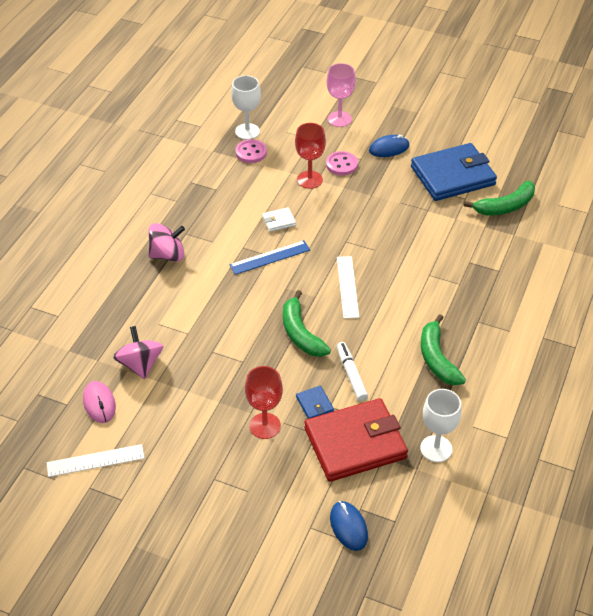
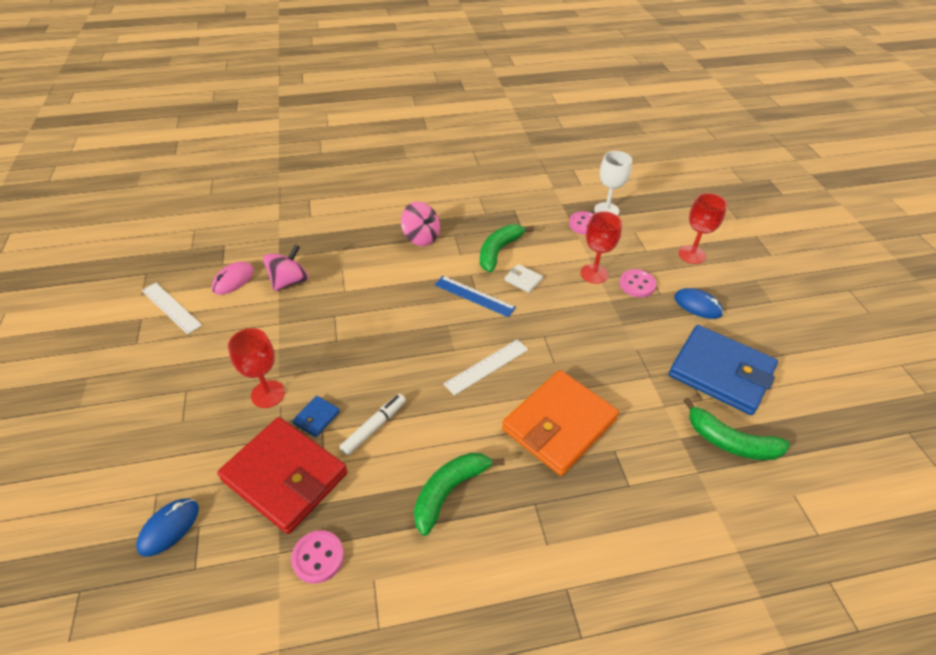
camera: 55 degrees right, 0 degrees up
(300, 333) = (399, 362): green banana -> green banana (498, 251)
(339, 119) = (692, 255): pink goblet -> red goblet
(429, 277) = (559, 424): none -> orange wallet
(436, 449) = (318, 557): white goblet -> pink button

